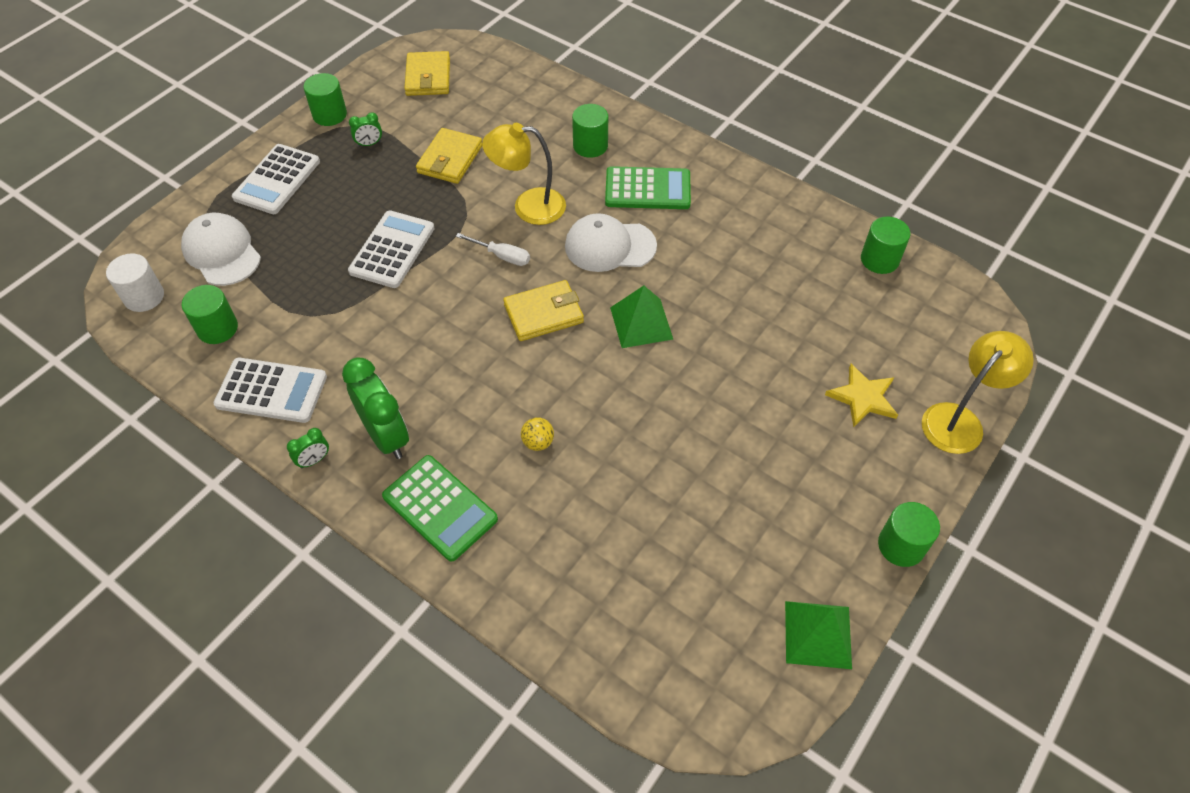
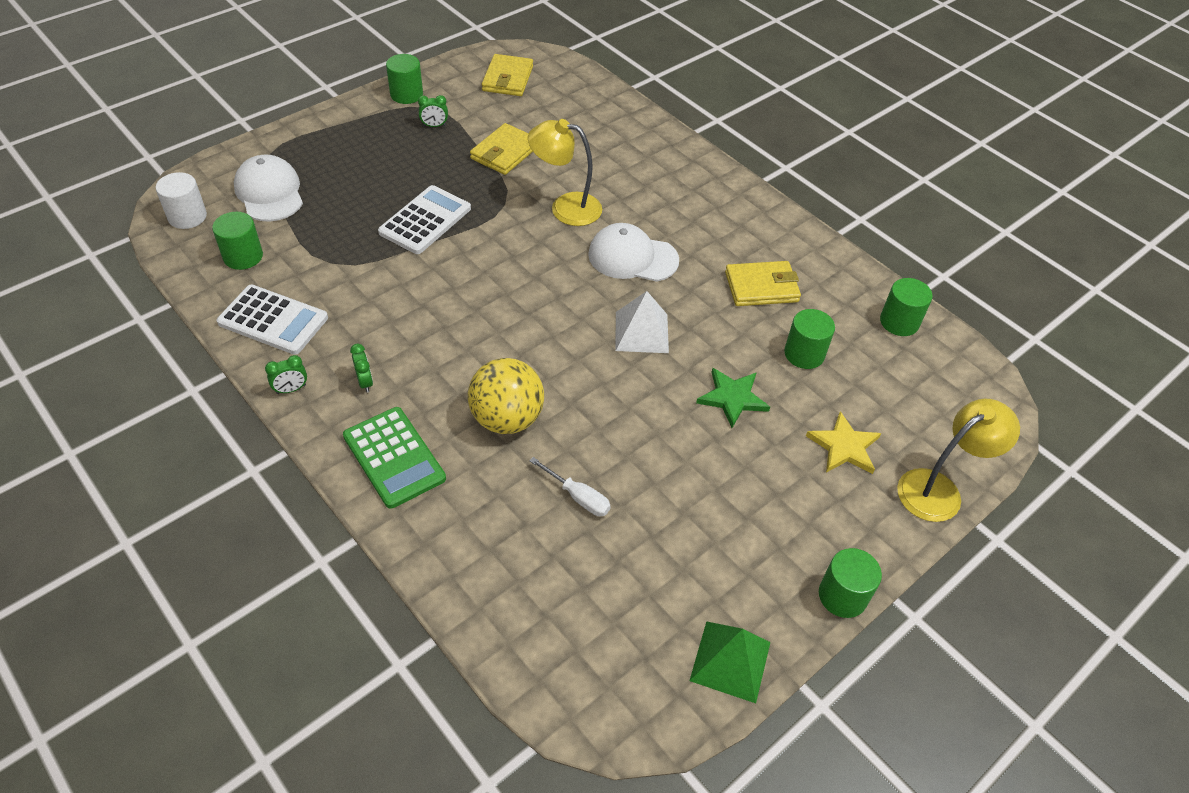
camera: 10 degrees right, 5 degrees down
(277, 180) = (340, 141): white calculator -> none
(386, 436) = (365, 382): green clock -> green clock, size x0.46
(502, 256) = (526, 246): white screwdriver -> white screwdriver (578, 497)
(538, 442) = (507, 419): yellow ball -> yellow ball, size x2.25
(543, 313) = (549, 304): yellow wallet -> yellow wallet (761, 287)
(590, 146) = (642, 165): green cylinder -> green cylinder (804, 354)
(641, 323) = (641, 332): green pyramid -> white pyramid
(647, 189) = (685, 214): green calculator -> none
(746, 372) = (732, 398): none -> green star

